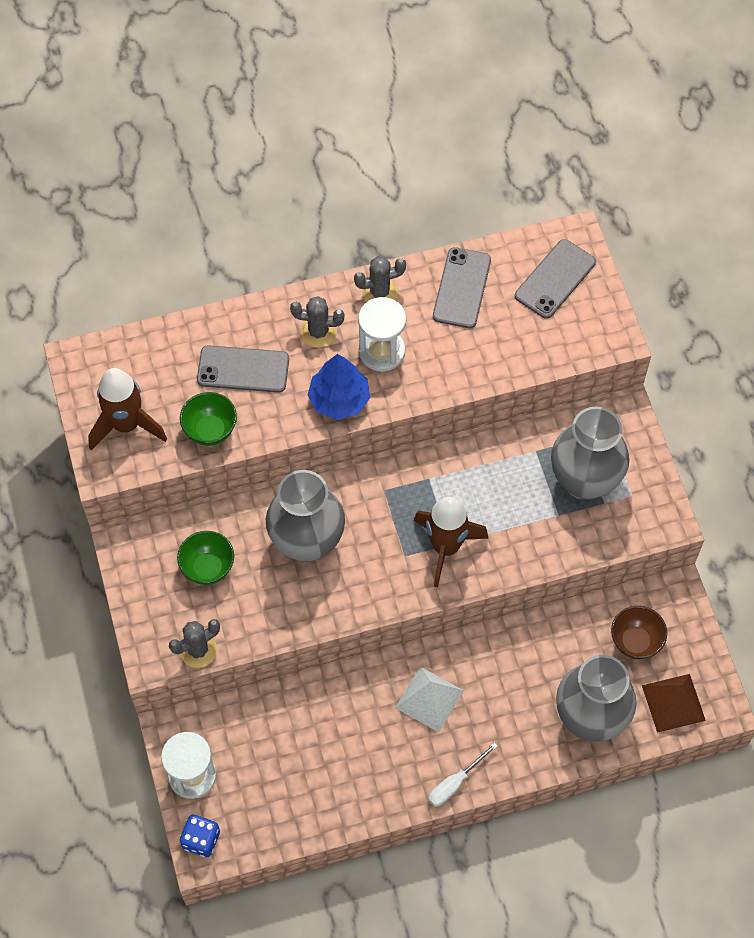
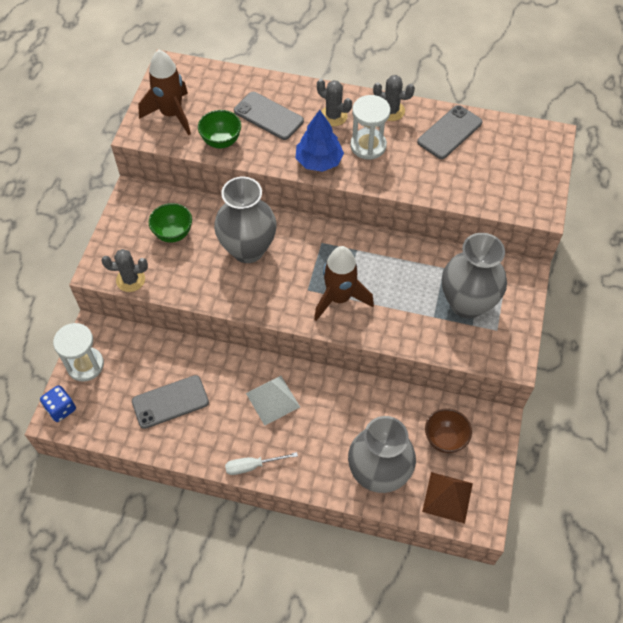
camera: 30 degrees right, 5 degrees down
(555, 279) = (520, 155): grey phone -> grey phone (170, 402)

